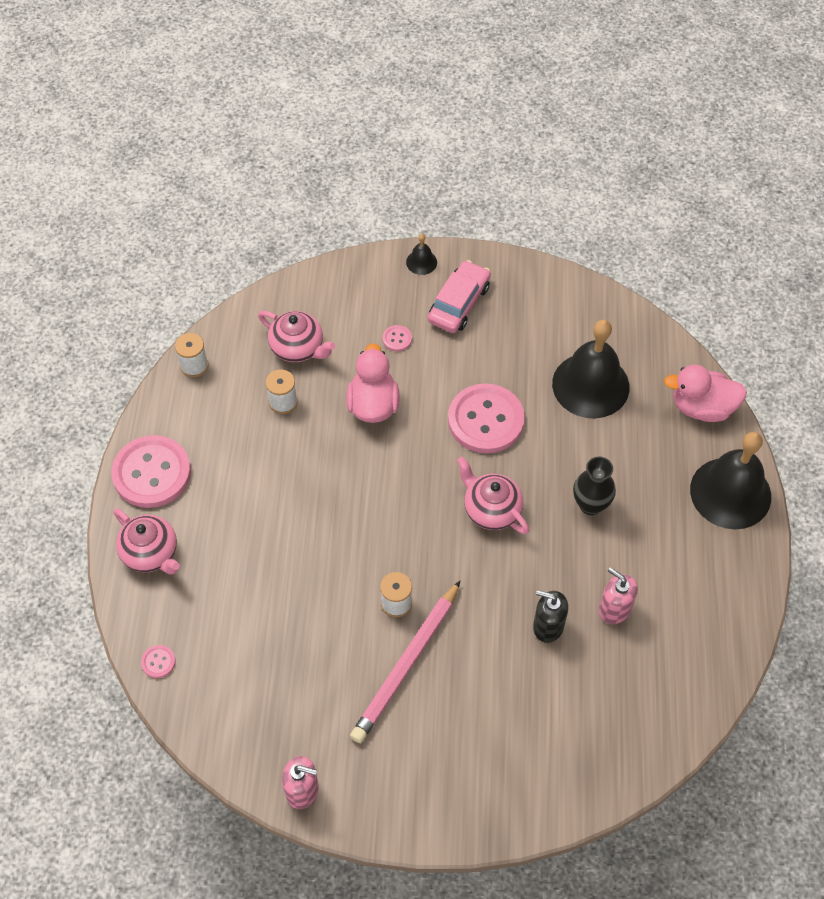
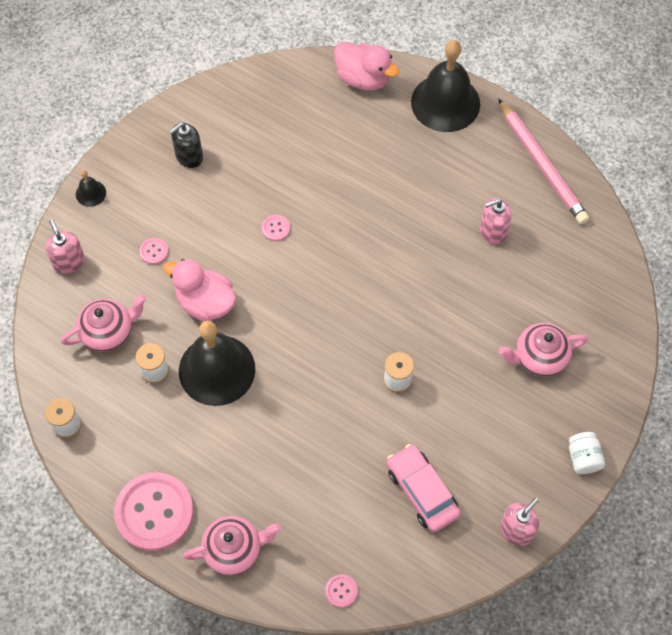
camera: 60 degrees left, 5 degrees up
(345, 283) = (69, 262): none -> pink soap dispenser
(406, 664) = (454, 399): pink pencil -> pink pencil (542, 164)
(417, 819) = (583, 458): none -> white jar
(459, 303) = (152, 188): pink car -> pink car (422, 491)
(485, 420) = (276, 228): pink button -> pink button, size x0.40
(491, 509) = (358, 268): pink teapot -> pink teapot (539, 357)
(548, 626) = (480, 283): black soap dispenser -> black soap dispenser (189, 156)
(590, 385) = (294, 139): black bell -> black bell (217, 370)
(590, 505) = (397, 198): black vase -> none
(702, 407) = (363, 78): pink duck -> pink duck turned 90 degrees counterclockwise

